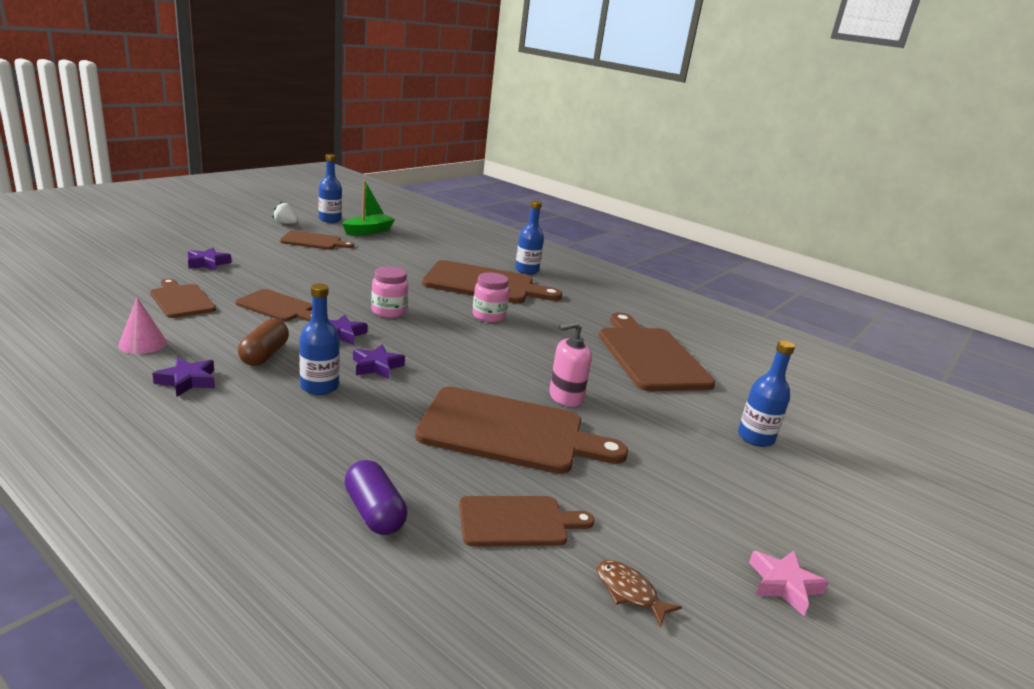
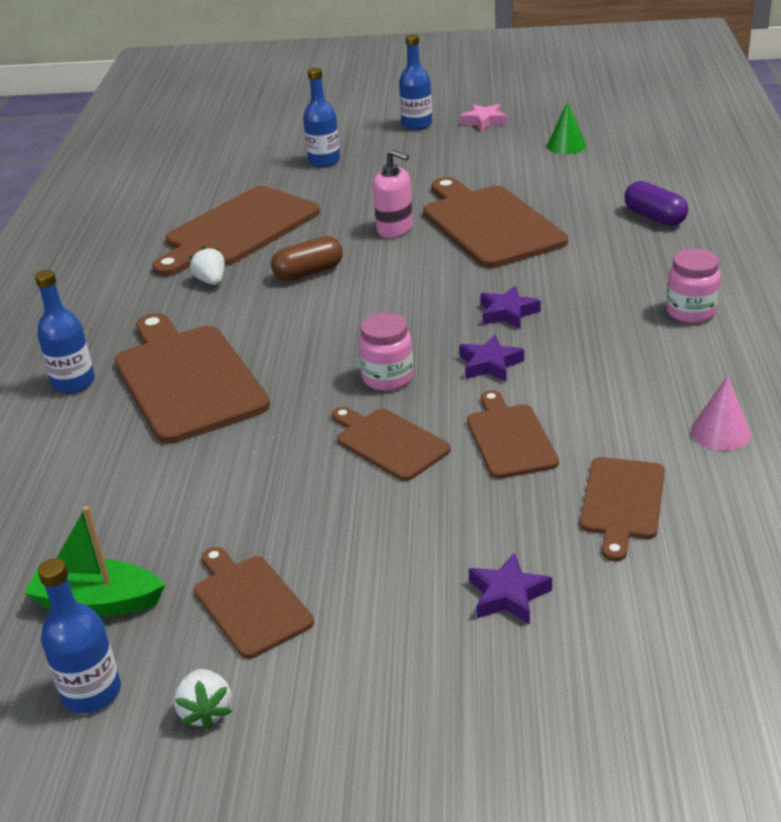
camera: 120 degrees left, 10 degrees up
(187, 381) = (704, 362): purple star -> none
(264, 355) = (602, 367): brown capsule -> brown capsule (308, 272)
(319, 387) = (588, 312): blue bottle -> blue bottle (417, 124)
(374, 512) = (654, 217): purple capsule -> purple capsule turned 60 degrees counterclockwise
(488, 316) = (288, 328): pink jar -> pink jar (690, 312)
(517, 521) = (574, 184): brown cutting board -> brown cutting board (388, 443)
(584, 324) = (211, 281): none -> white strawberry
(629, 592) = (566, 145): brown fish -> green cone

